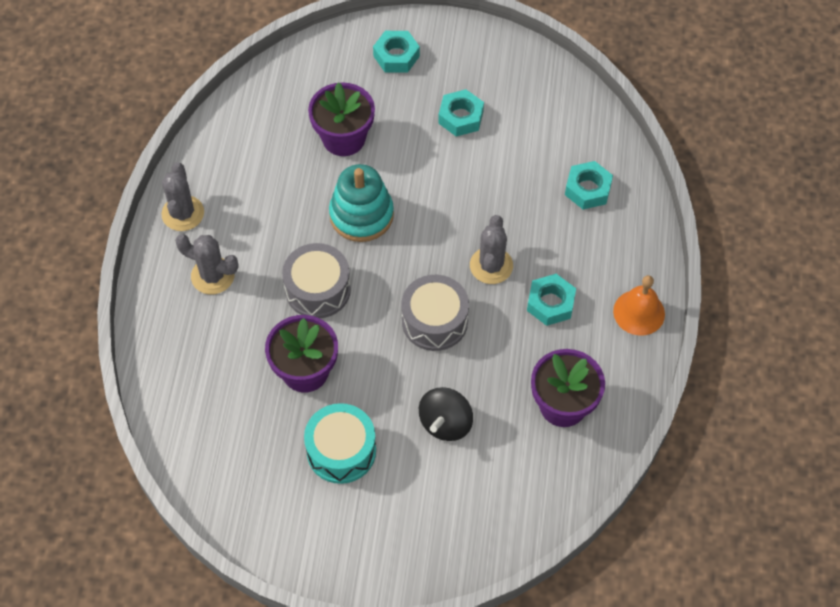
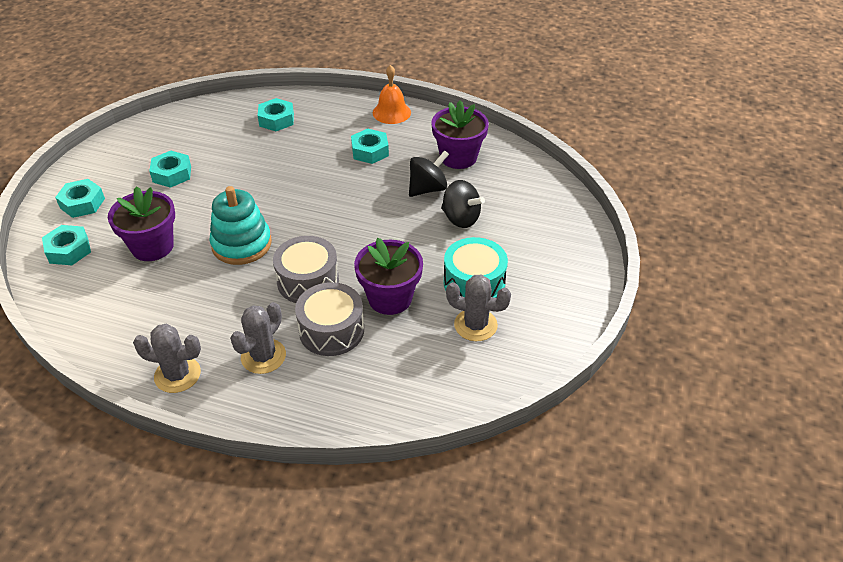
camera: 80 degrees left, 15 degrees down
(326, 71) = (69, 250): none -> turquoise nut
(434, 321) = (365, 213): grey drum -> grey drum (331, 330)
(491, 266) = (324, 176): grey cactus -> grey cactus (475, 325)
(492, 379) = (428, 189): none -> black spinning top

